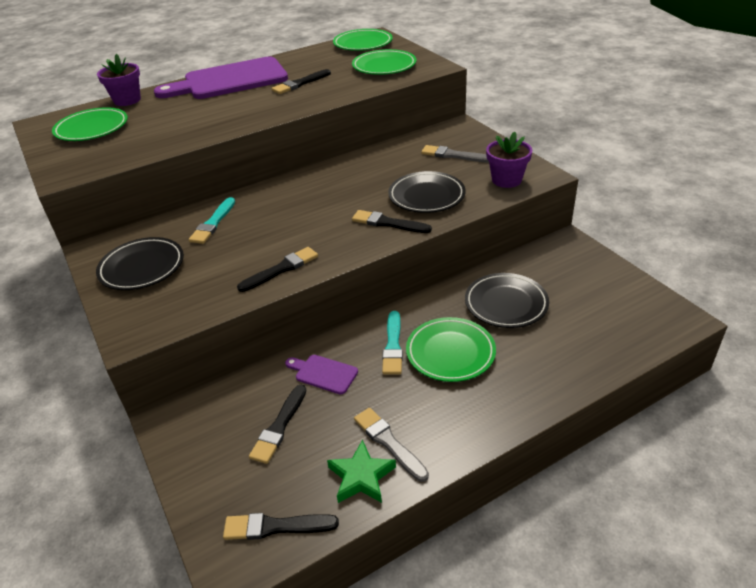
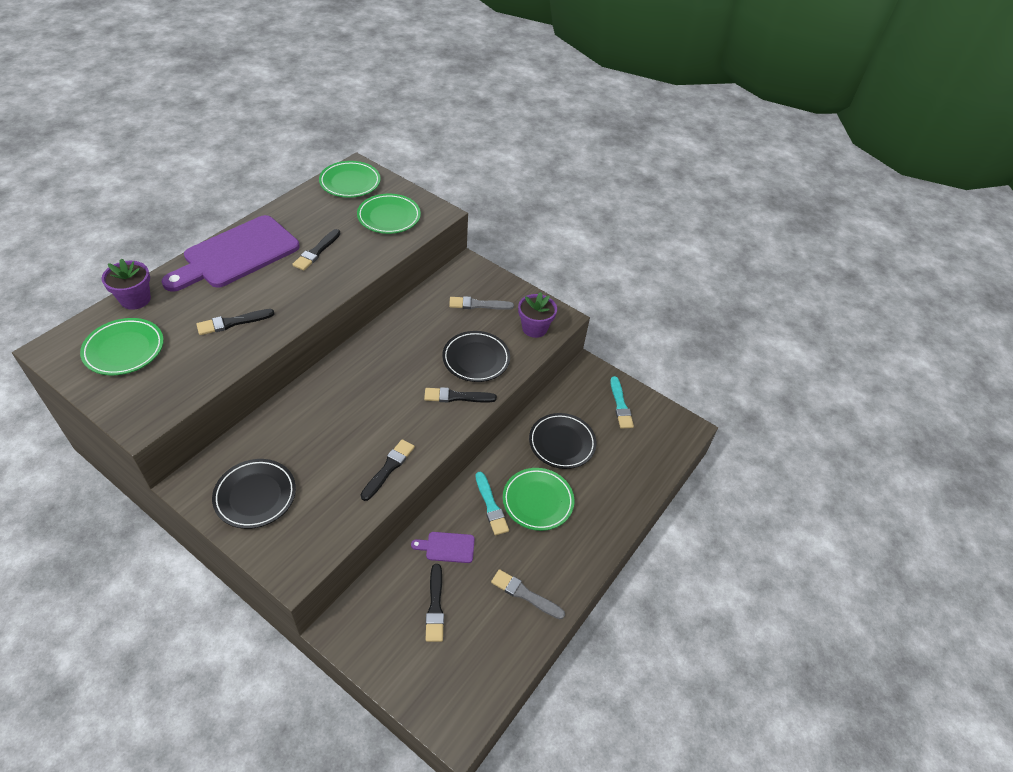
camera: 30 degrees left, 10 degrees up
(213, 223) = (295, 428): turquoise brush -> turquoise brush (620, 405)
(276, 527) = (474, 689): black brush -> black brush (233, 322)
(361, 477) = (517, 629): green star -> none

